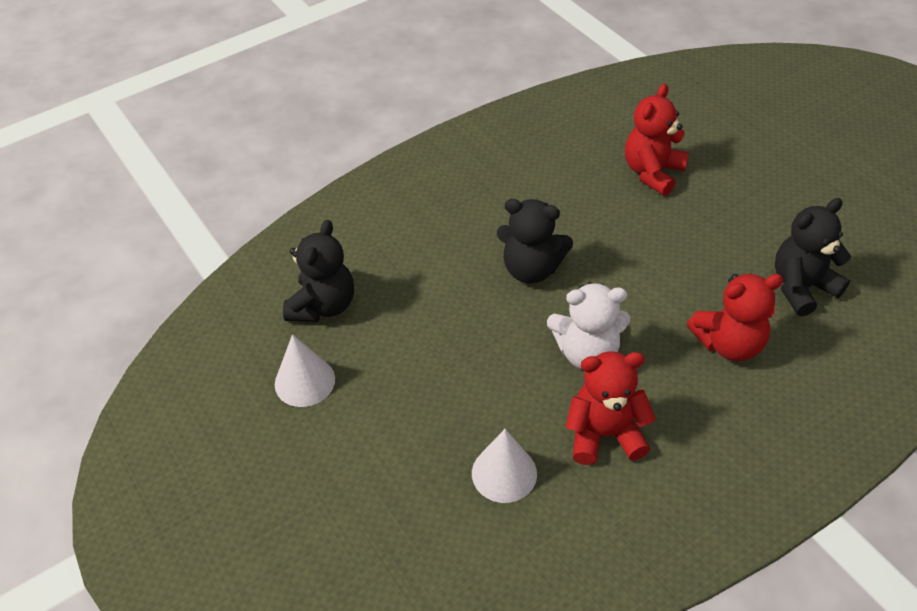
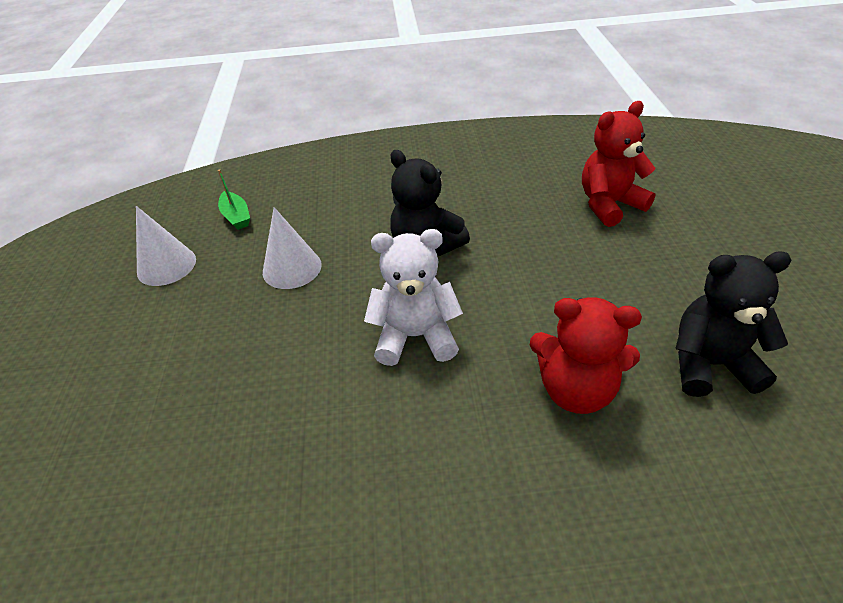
camera: 30 degrees right, 5 degrees down
(323, 306) = (236, 216): black teddy bear -> green boat
(504, 473) = (238, 416): white cone -> white cone (292, 268)
(587, 352) = (415, 336): white teddy bear -> white teddy bear turned 150 degrees clockwise
(604, 434) = (365, 424): red teddy bear -> none

